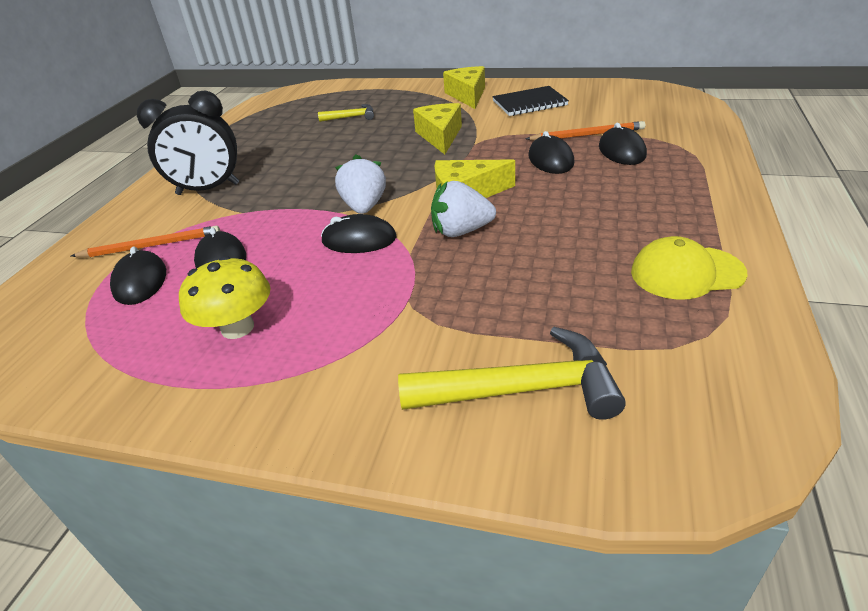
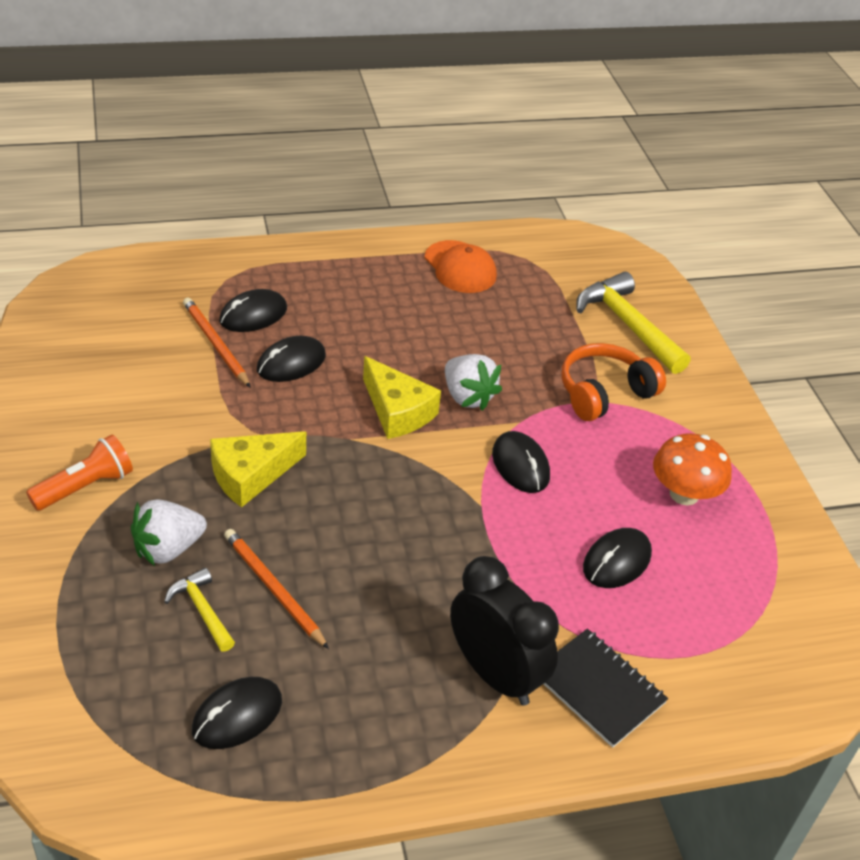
camera: 125 degrees left, 5 degrees up
(140, 281) = (687, 612): black mouse -> black mouse (237, 715)
(150, 246) = (635, 649): orange pencil -> orange pencil (274, 589)
(237, 328) = (684, 494): yellow mushroom -> orange mushroom
(364, 207) = (459, 485): white strawberry -> white strawberry (168, 549)
(410, 321) = (604, 393): none -> orange headphones
(467, 95) = (85, 487): yellow cheese -> orange flashlight
(529, 103) = (114, 410): black notebook -> black notebook (599, 689)
(686, 273) = (460, 267): yellow cap -> orange cap

